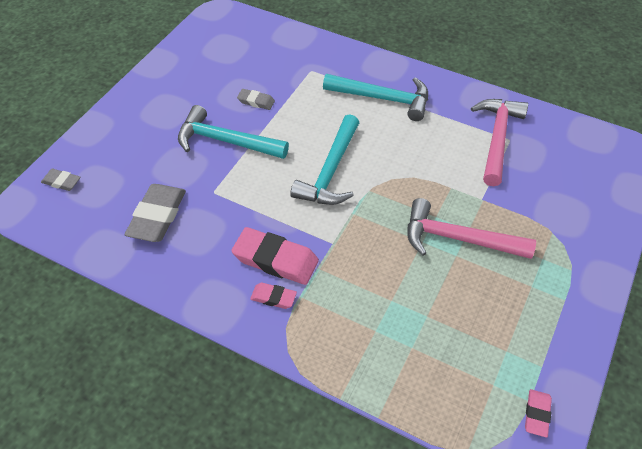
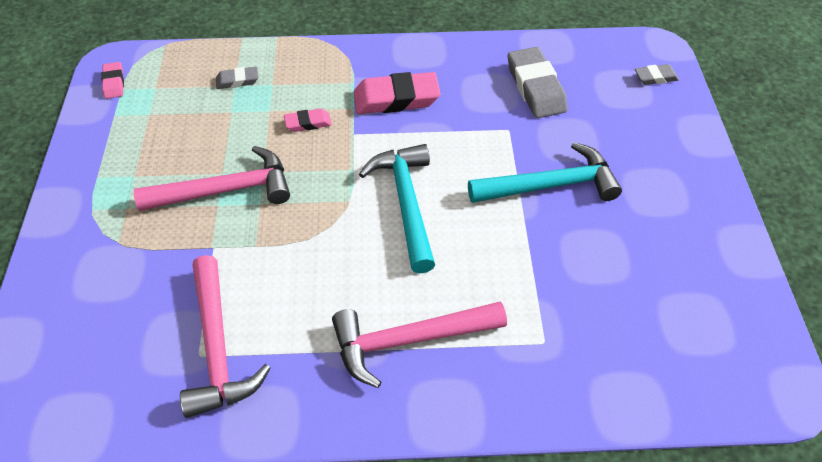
camera: 150 degrees right, 0 degrees up
(256, 101) = (568, 253): grey eraser -> grey eraser (237, 81)
(273, 297) = (375, 72): pink eraser -> pink eraser (308, 123)
(383, 99) = (408, 340): turquoise hammer -> pink hammer

